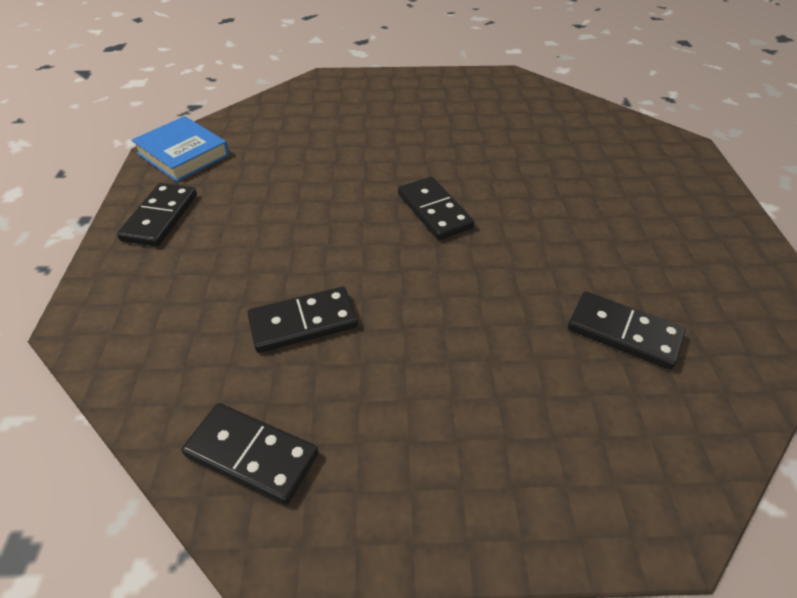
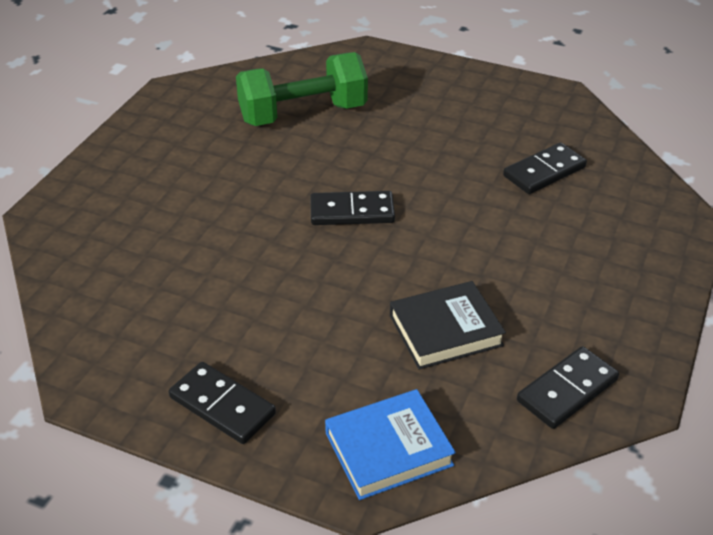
camera: 65 degrees left, 5 degrees down
(183, 154) = (105, 368): blue book -> blue book (388, 449)
(303, 322) = (445, 330): black domino -> black book
(546, 142) = (303, 114): none -> green dumbbell

